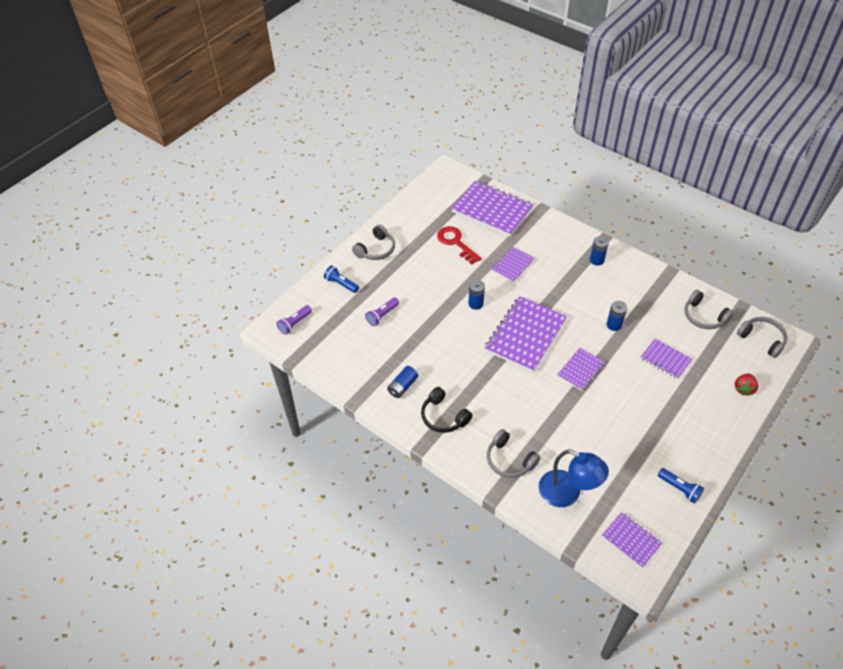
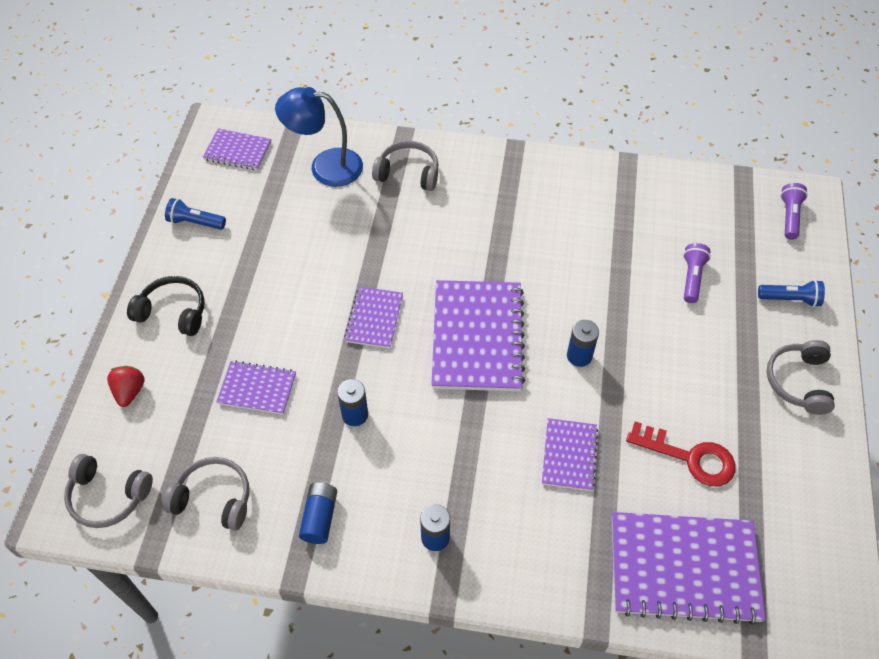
camera: 150 degrees right, 5 degrees up
(403, 386) = (588, 199): blue battery -> blue battery (319, 517)
(443, 416) = (513, 187): black headphones -> black headphones (173, 312)

